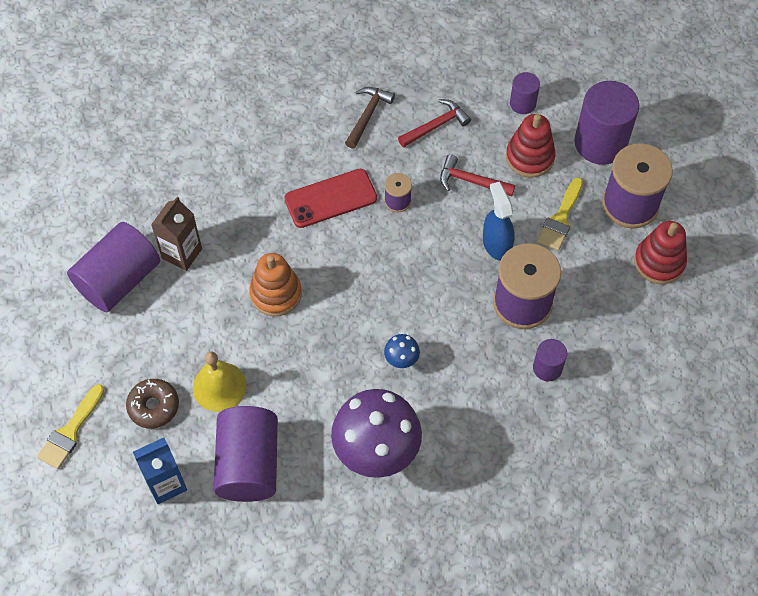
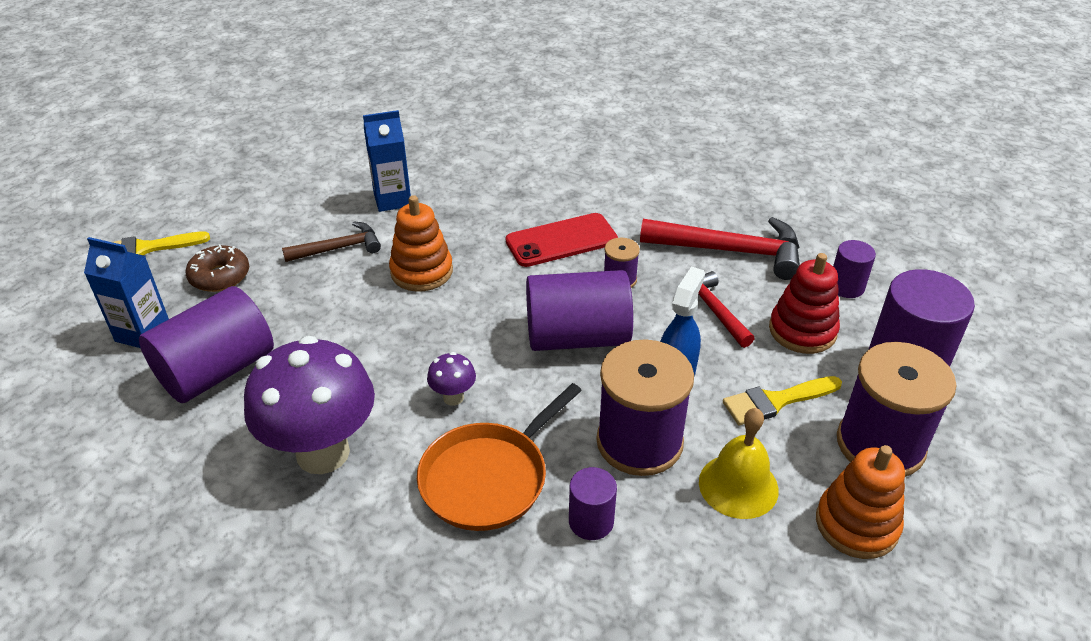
camera: 45 degrees right, 20 degrees down
(119, 280) = (325, 186): purple cylinder -> purple cylinder (577, 337)
(182, 253) = (392, 200): brown carton -> blue carton
(219, 386) = (283, 300): yellow bell -> yellow bell (738, 485)
(330, 198) = (561, 240): red phone -> red phone turned 45 degrees counterclockwise
(367, 115) = (673, 208): brown hammer -> brown hammer (339, 248)
(401, 361) = (453, 397): blue mushroom -> purple mushroom
(436, 125) = (731, 251): red hammer -> red hammer, size x1.69
(475, 390) = (488, 478): none -> orange pan
(659, 262) = (856, 524): red stacking toy -> orange stacking toy

